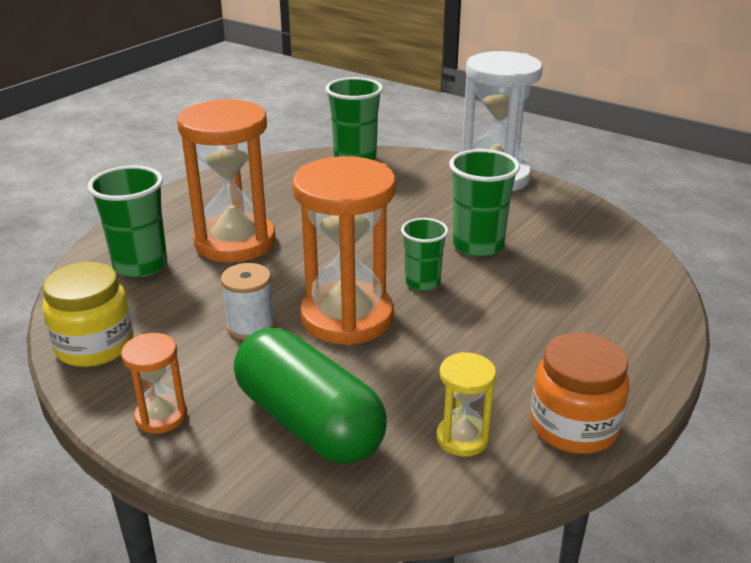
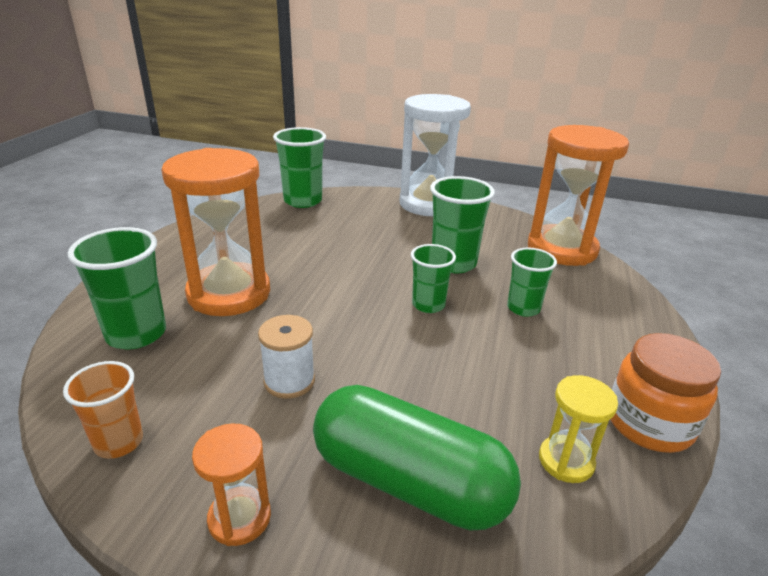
camera: 20 degrees left, 0 degrees up
(95, 346) = (119, 442): yellow jar -> orange cup
(347, 317) = (380, 352): orange hourglass -> orange hourglass (562, 249)
(523, 302) = (523, 308): none -> green cup

